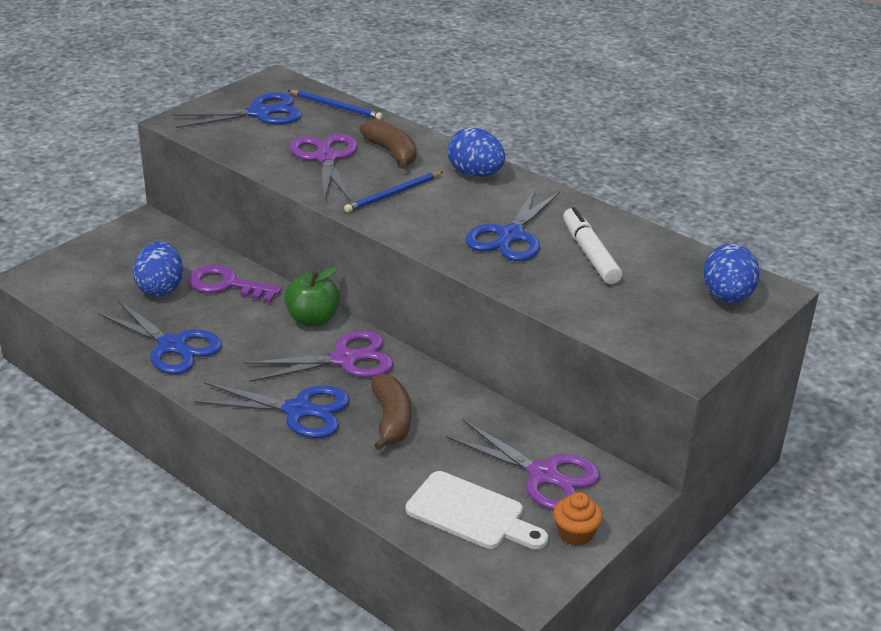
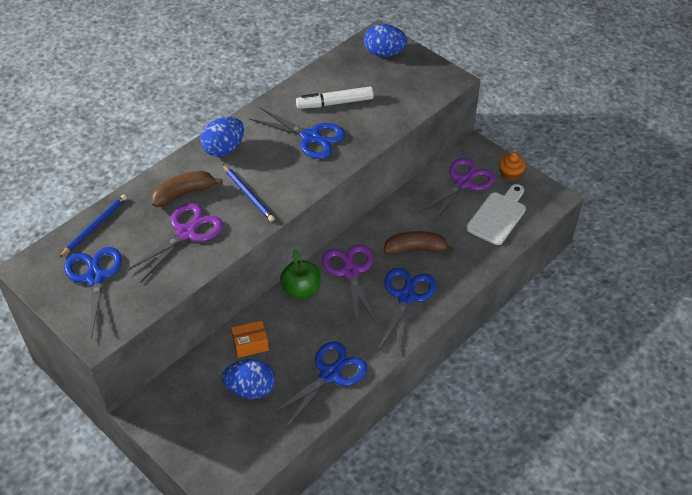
camera: 85 degrees left, 15 degrees up
(227, 285) = (250, 344): purple key -> orange box
(326, 158) = (186, 233): purple scissors -> purple scissors turned 135 degrees clockwise

